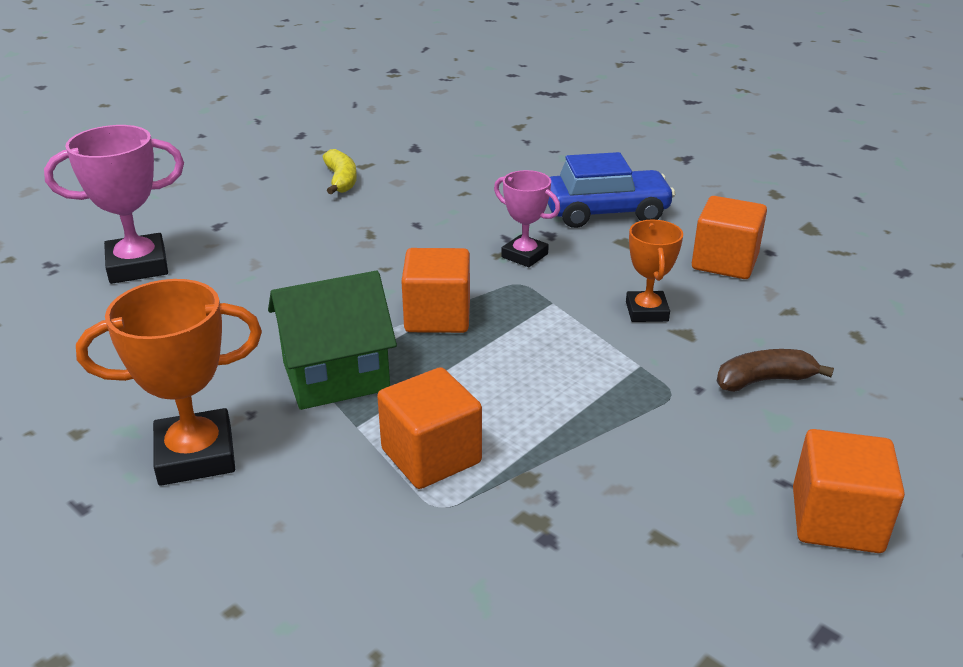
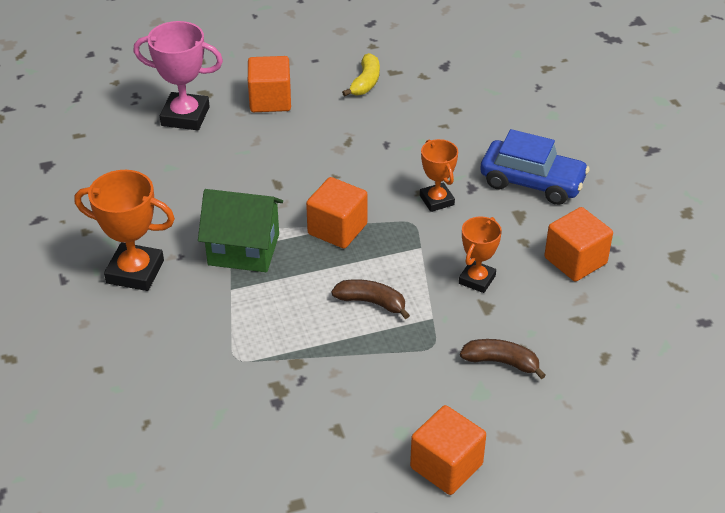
camera: 30 degrees right, 10 degrees up
(431, 456) = (256, 326): orange cube -> orange cube (270, 100)
(524, 255) = (437, 200): pink trophy -> orange trophy
(553, 375) = (371, 302): none -> brown banana

